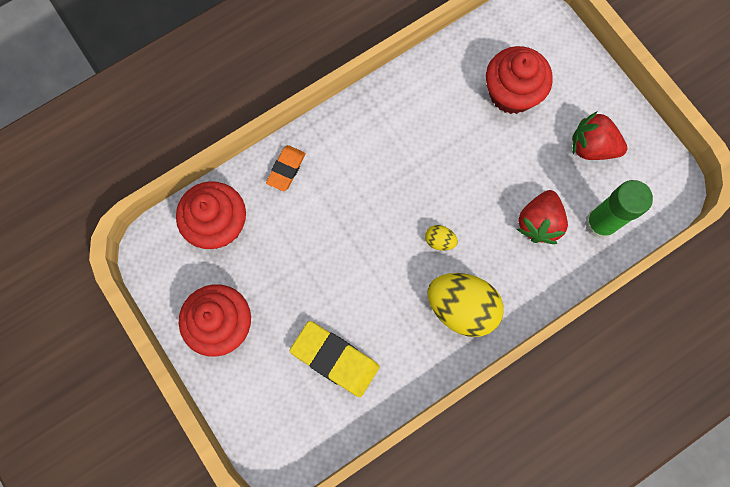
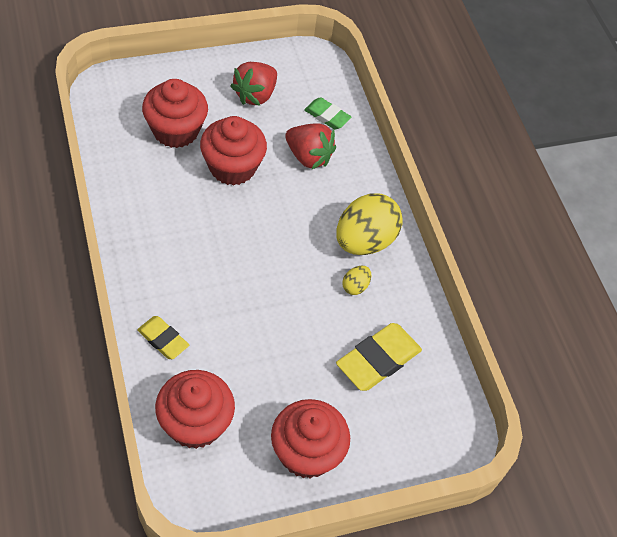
camera: 80 degrees left, 20 degrees down
(286, 169) = (163, 339): orange eraser -> yellow eraser
(439, 241) = (294, 235): yellow egg -> yellow egg (355, 286)
(492, 158) = (232, 167): none -> red cupcake
(600, 224) = (327, 116): green glue stick -> green eraser

